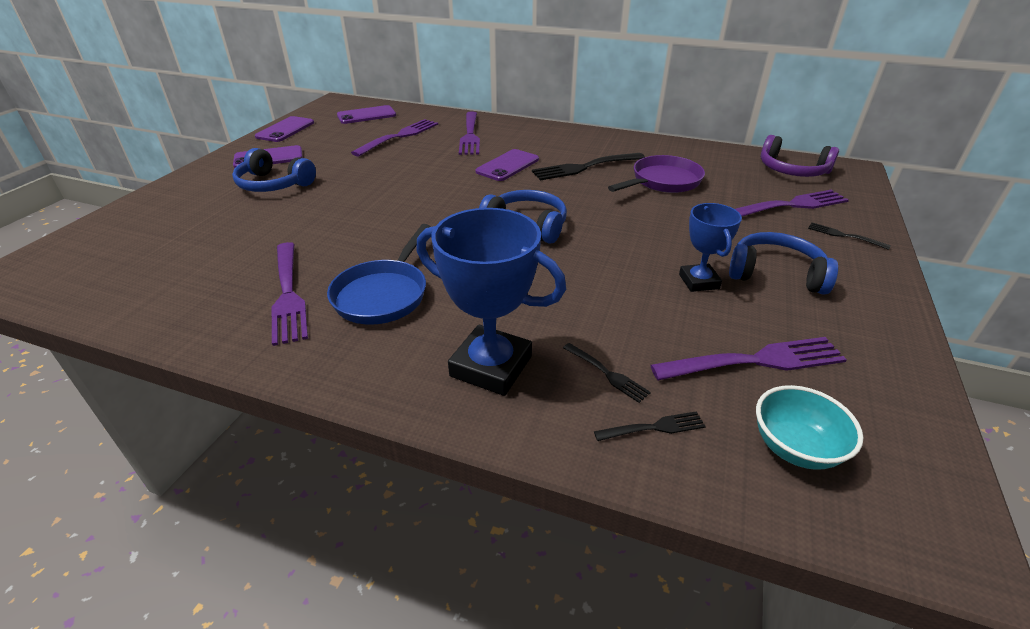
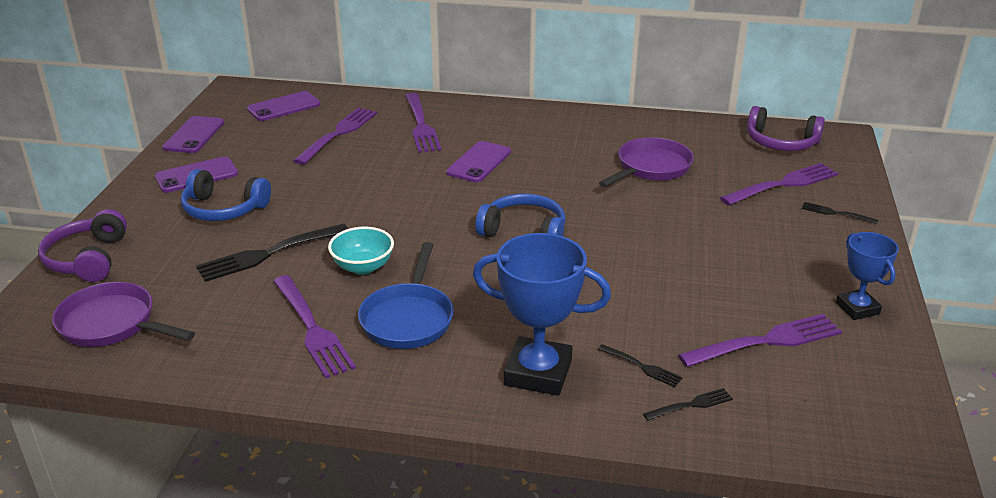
camera: 10 degrees left, 5 degrees down
(116, 270) = (112, 324): none -> purple pan
(137, 213) = (88, 259): none -> purple headphones
(585, 167) = (565, 157): black fork -> black fork (269, 253)
(699, 281) = (706, 274): blue trophy -> blue trophy (857, 308)
(775, 274) = (775, 259): blue headphones -> none
(795, 447) = (805, 406): turquoise bowl -> turquoise bowl (363, 267)

